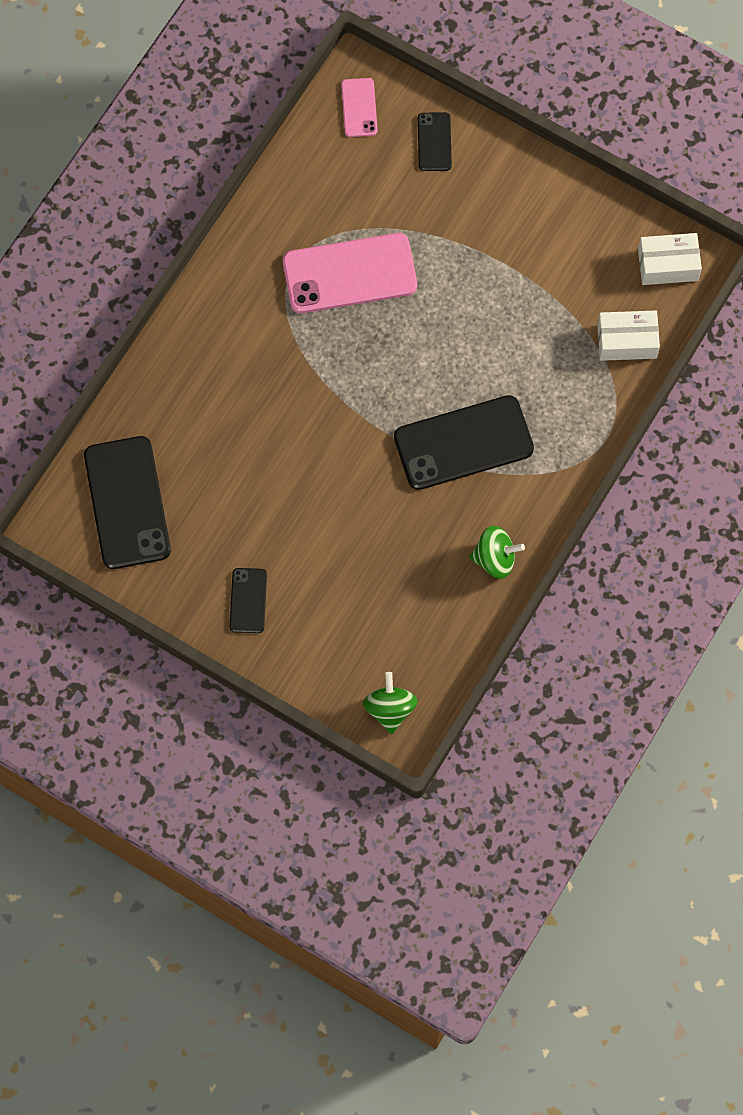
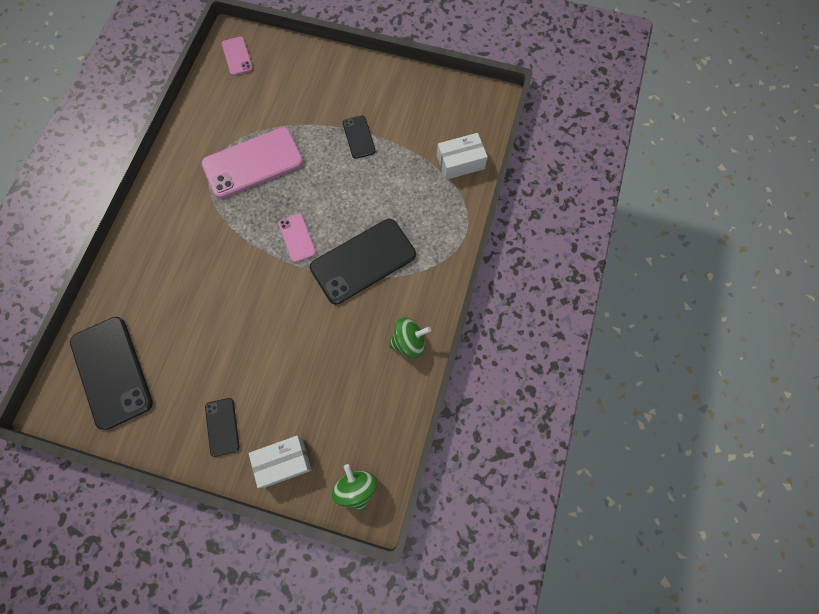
camera: 15 degrees left, 0 degrees up
(386, 391) = (297, 238): none -> pink phone
(434, 142) = (293, 66): black phone -> black phone (358, 137)
(668, 265) = (473, 107): white box -> white box (283, 462)

